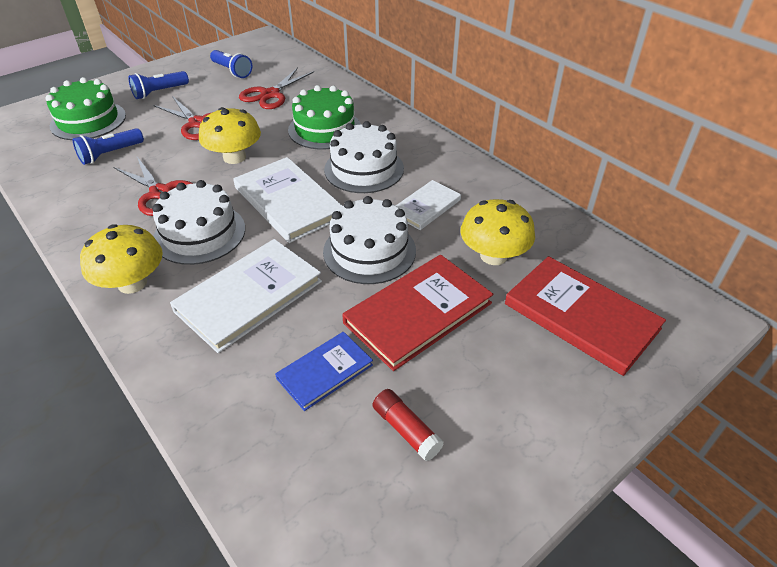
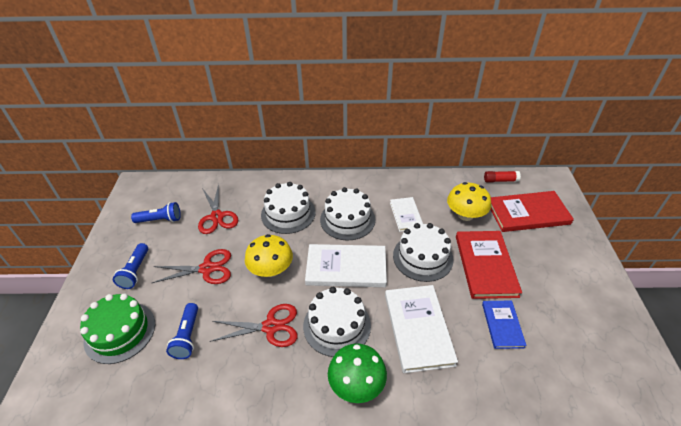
camera: 50 degrees left, 0 degrees up
(132, 283) = (356, 384): yellow mushroom -> green mushroom
(325, 129) = (288, 213): green cake -> white cake
(406, 430) = (560, 314): red glue stick -> red glue stick (500, 180)

